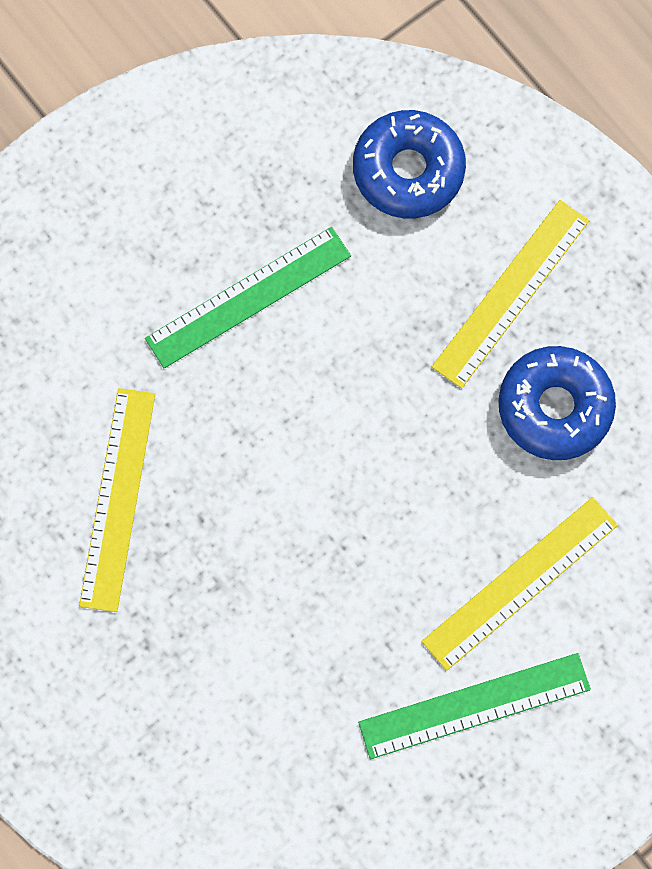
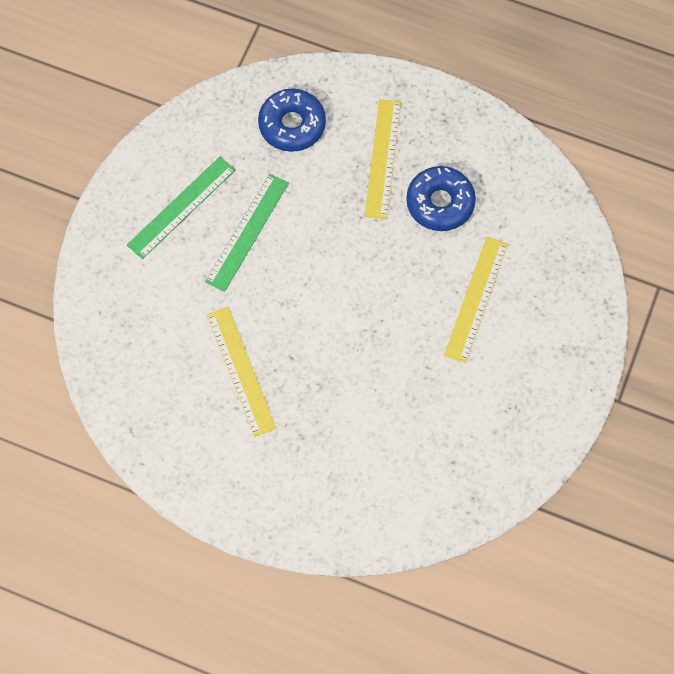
camera: 30 degrees left, 5 degrees down
(474, 705) = (490, 372): green ruler -> green ruler (181, 207)

